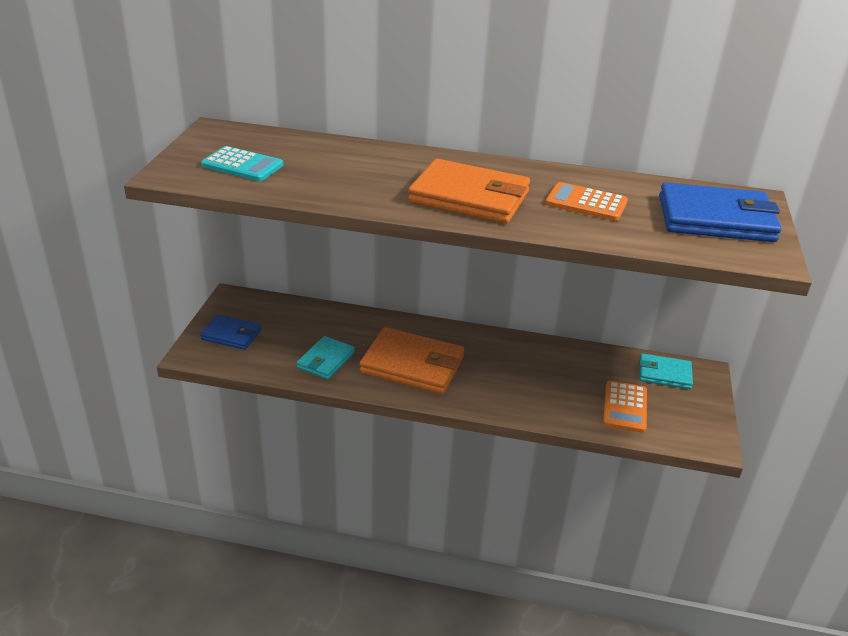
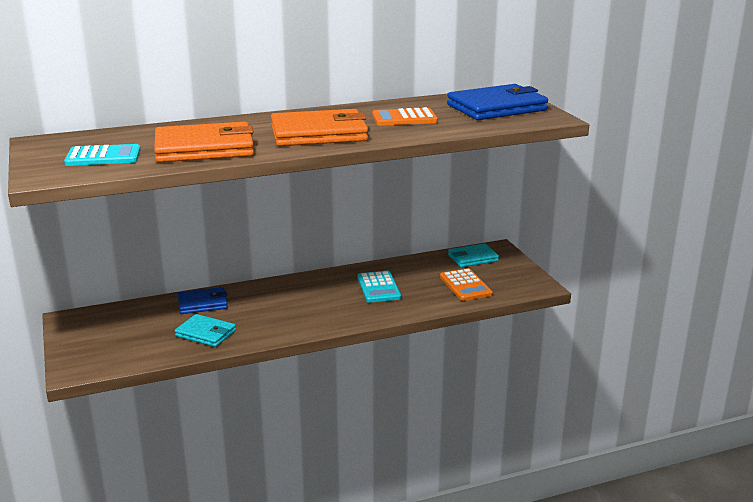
camera: 30 degrees left, 10 degrees down
(231, 335) = (98, 344): blue wallet -> blue wallet (203, 303)
(325, 360) = (206, 333): turquoise wallet -> turquoise wallet turned 60 degrees counterclockwise
(412, 365) = (283, 313): orange wallet -> orange wallet (204, 148)
(529, 372) = (378, 287): none -> turquoise calculator

